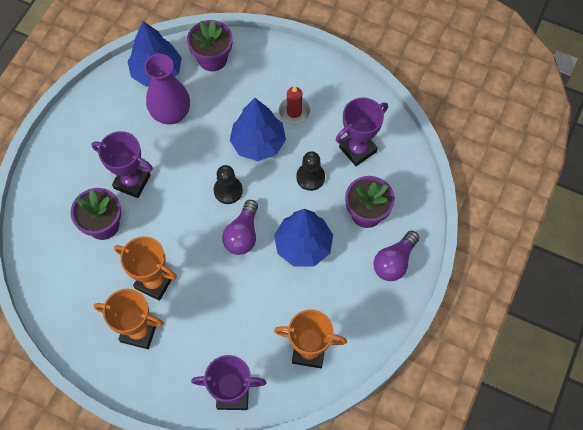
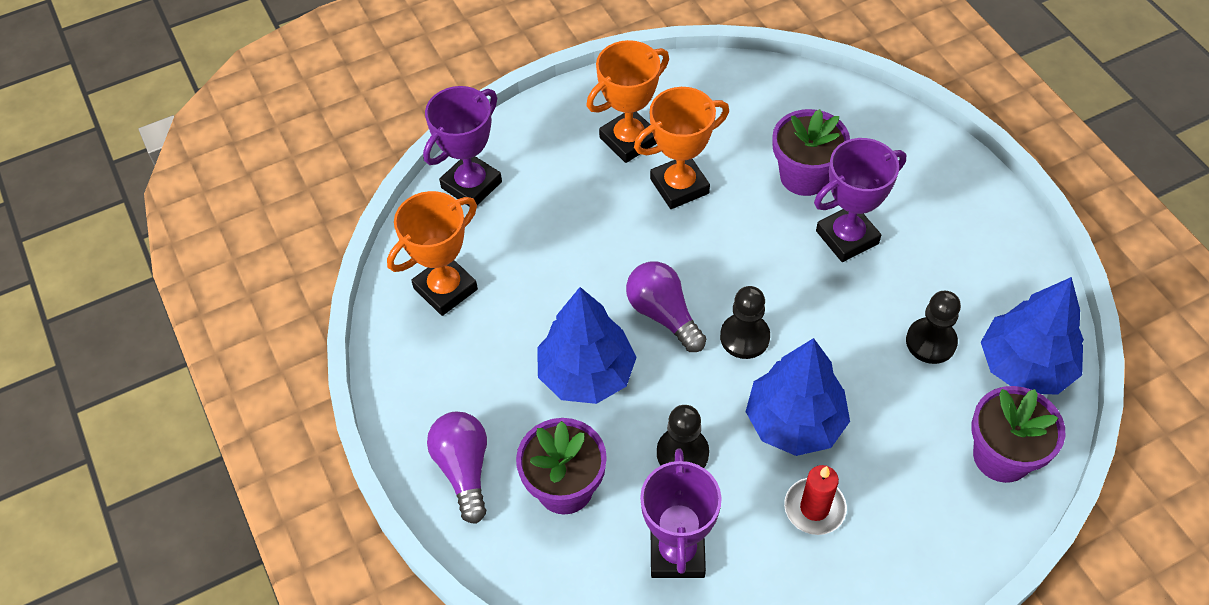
camera: 130 degrees right, 10 degrees down
(171, 114) = (931, 342): purple vase -> black pawn

